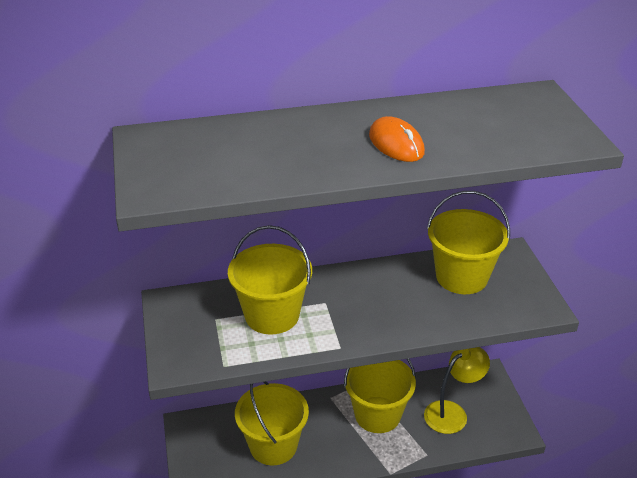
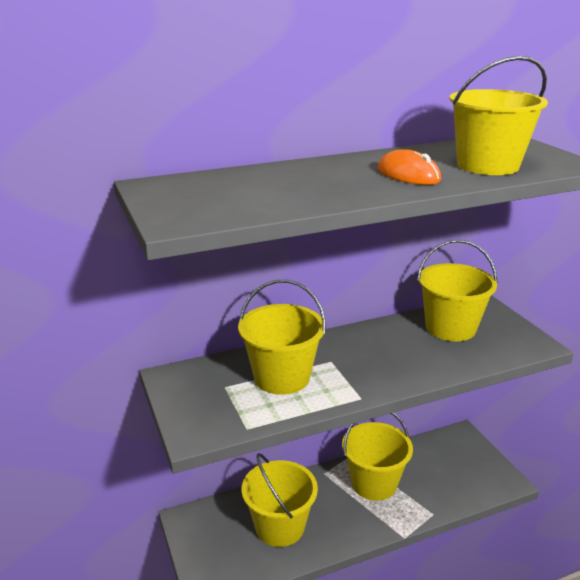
camera: 10 degrees left, 10 degrees down
(452, 412) = (443, 472): yellow lamp -> none
(486, 136) = (487, 165): none -> yellow bucket

